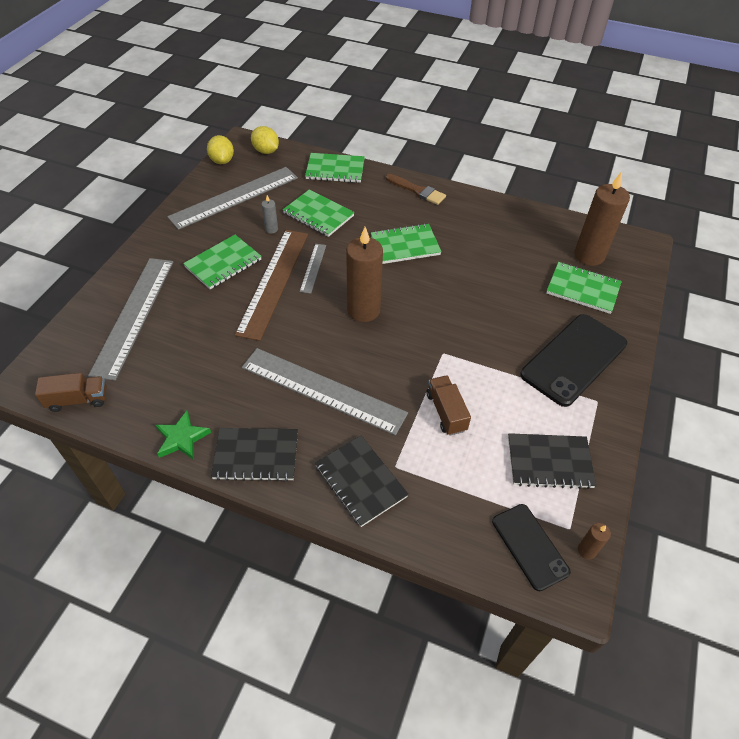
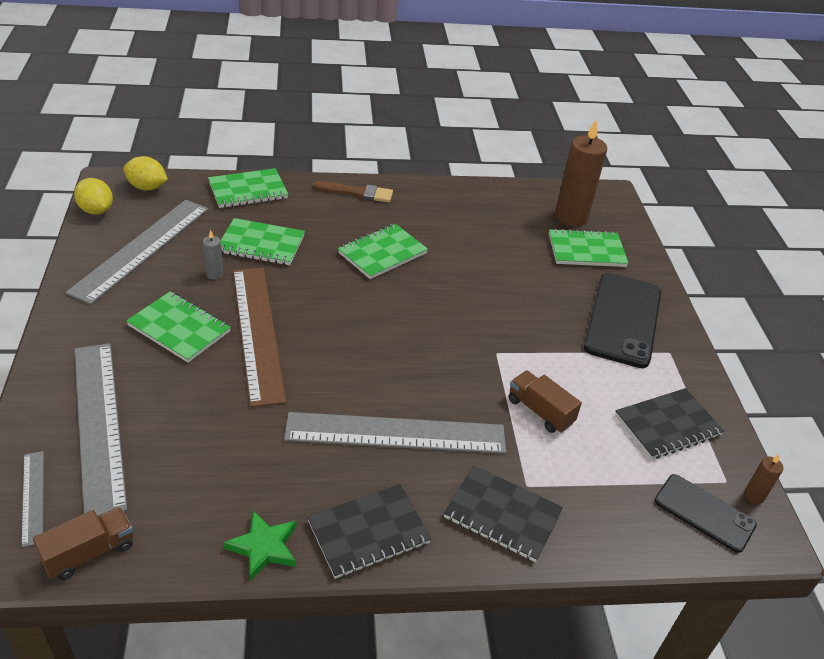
camera: 30 degrees left, 10 degrees down
(223, 263) = (179, 329): green notebook -> green notebook turned 75 degrees counterclockwise
(313, 268) = (294, 304): grey ruler -> grey ruler (33, 497)
(363, 310) = (383, 333): brown candle -> none

